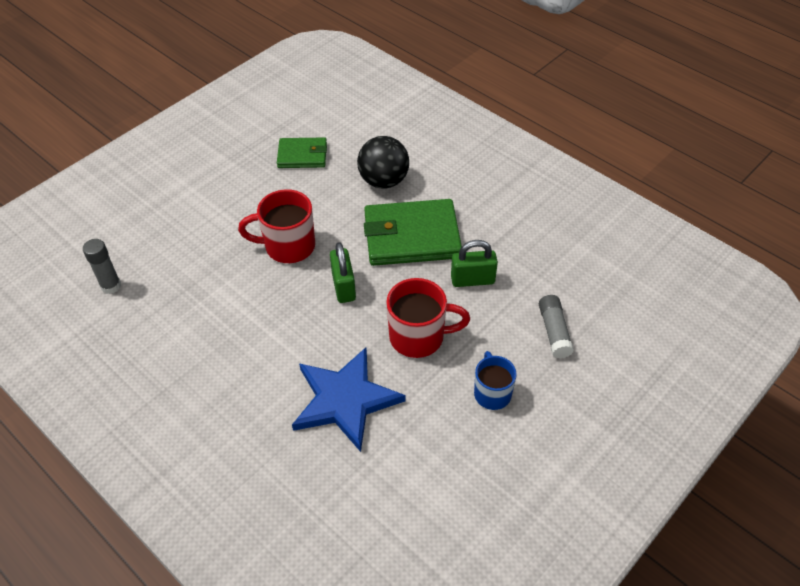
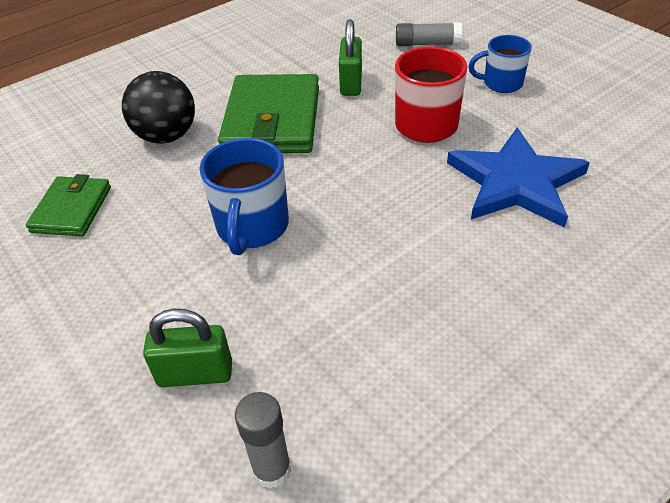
camera: 80 degrees left, 5 degrees down
(288, 246) = (252, 227): red mug -> blue mug
(343, 286) = (339, 177): green padlock -> green padlock (195, 373)

